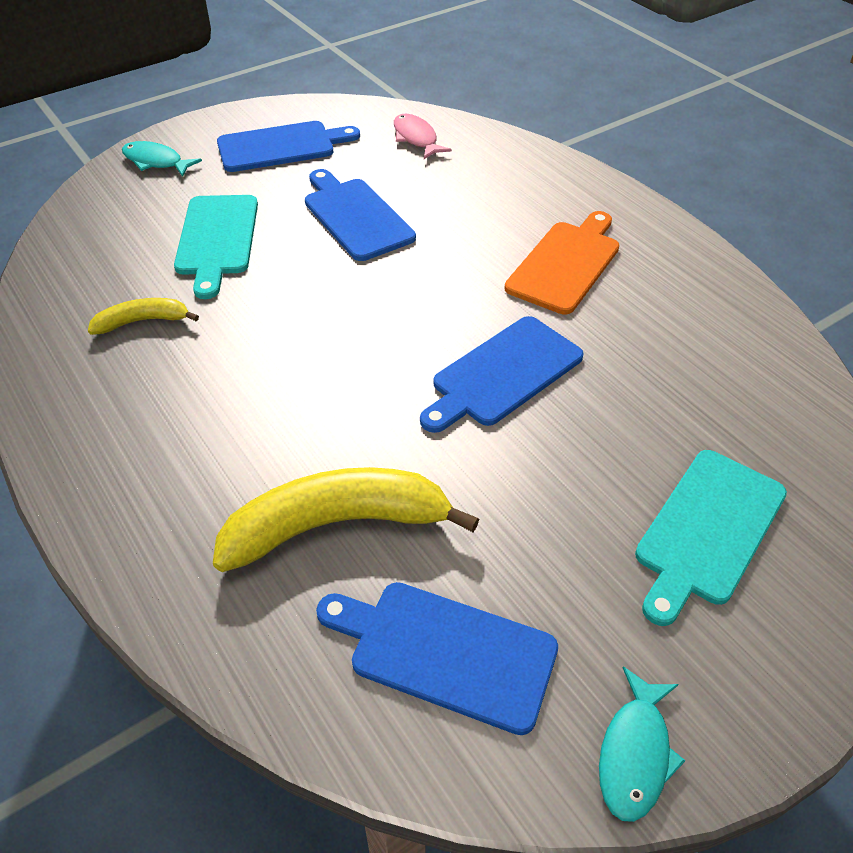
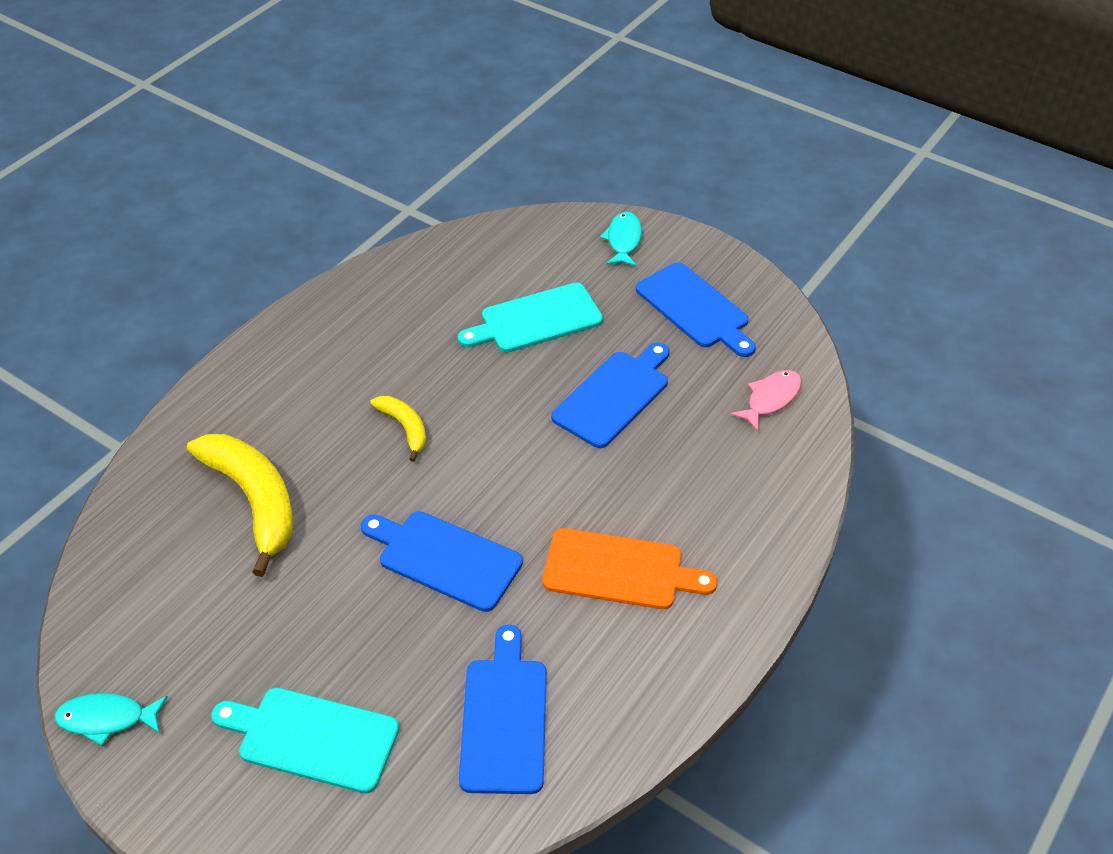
camera: 70 degrees right, 0 degrees up
(142, 321) = (418, 318): yellow banana -> yellow banana (405, 428)
(445, 652) = (163, 593): blue cutting board -> blue cutting board (504, 718)

